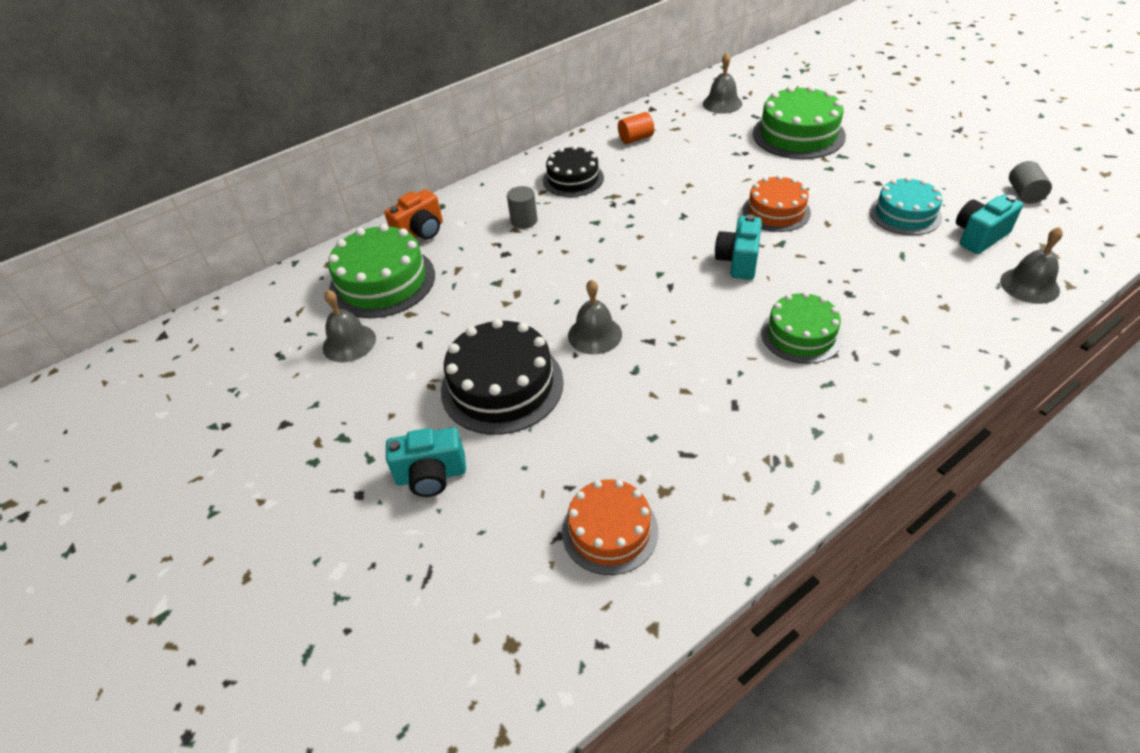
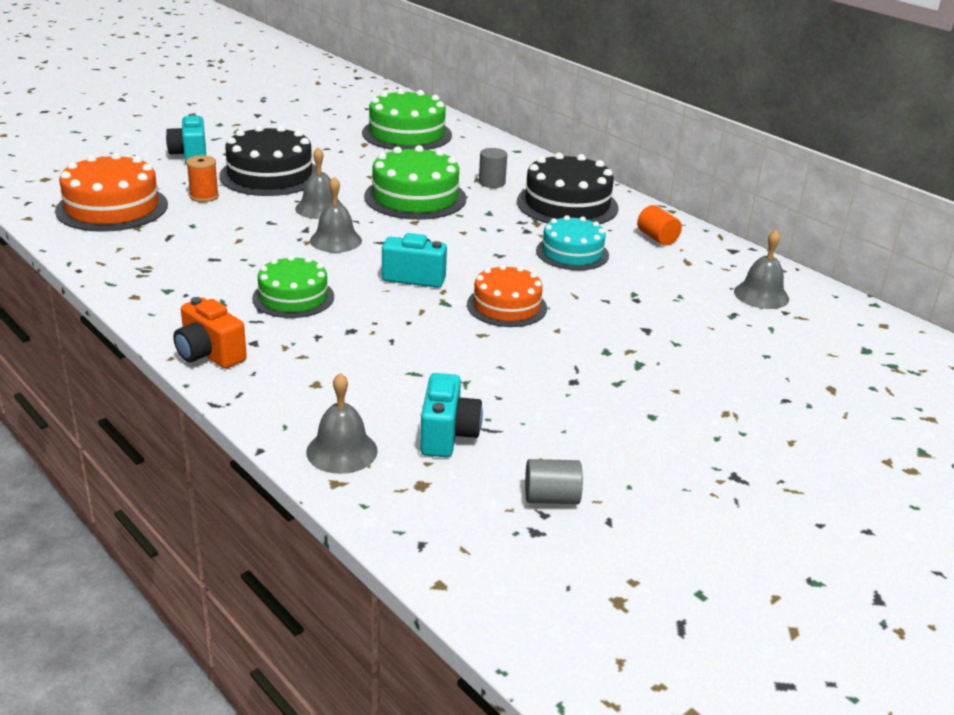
camera: 80 degrees right, 15 degrees down
(349, 343) = (334, 127): grey bell -> grey bell (335, 240)
(420, 232) = (475, 144): orange camera -> orange camera (209, 354)
(568, 439) = (204, 196): none -> orange spool
(573, 179) = (567, 204): black cake -> black cake, size x1.52
(609, 530) = (112, 207): orange cake -> orange cake, size x1.52
(798, 134) = (690, 340): green cake -> green cake (415, 197)
(905, 214) = (500, 389): turquoise cake -> turquoise cake (572, 253)
(979, 236) = (447, 435): turquoise camera -> turquoise camera turned 45 degrees clockwise

